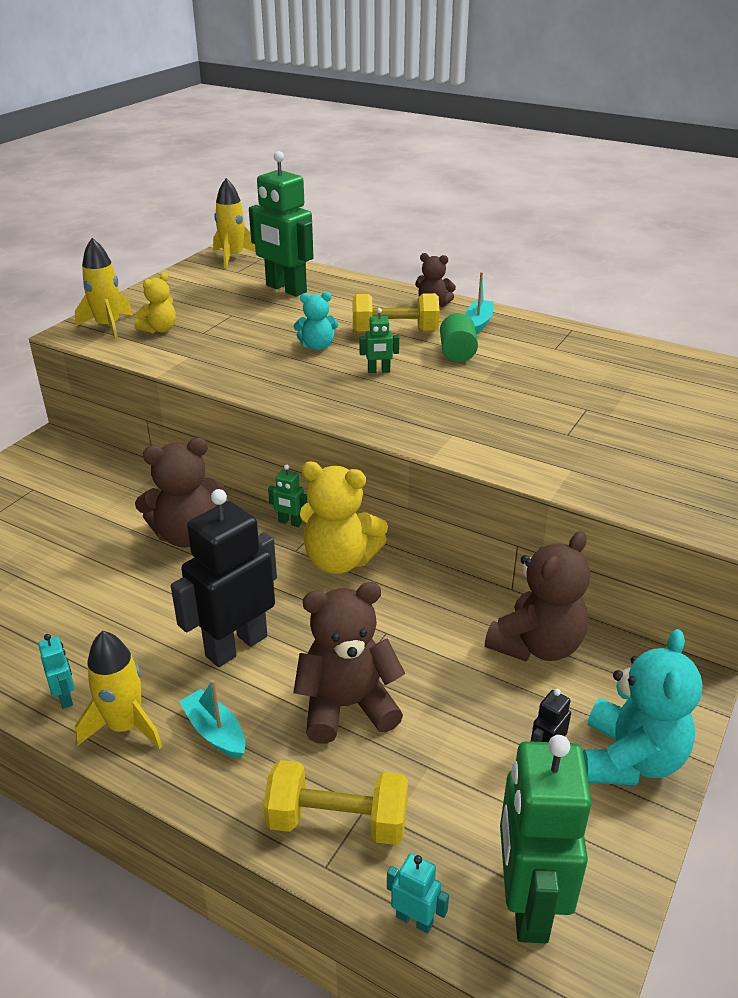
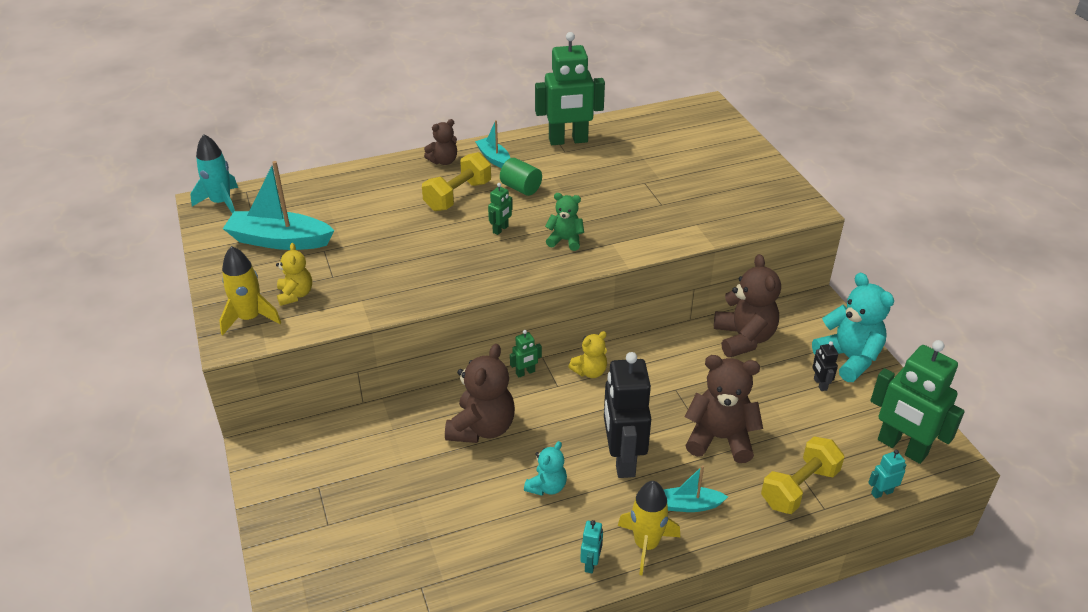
camera: 50 degrees left, 5 degrees up
(65, 697) = (591, 563): turquoise robot -> turquoise robot turned 90 degrees clockwise
(218, 294) = (279, 240): none -> turquoise boat
(233, 257) = (221, 203): yellow rocket -> turquoise rocket
(285, 289) = (320, 206): green robot -> green robot (568, 141)
(317, 346) = (431, 237): turquoise teddy bear -> turquoise teddy bear (547, 487)
(340, 560) = (590, 371): yellow teddy bear -> yellow teddy bear, size x0.56
(347, 706) = (720, 438): brown teddy bear -> brown teddy bear turned 75 degrees clockwise
(415, 408) = (565, 240): none -> green teddy bear

